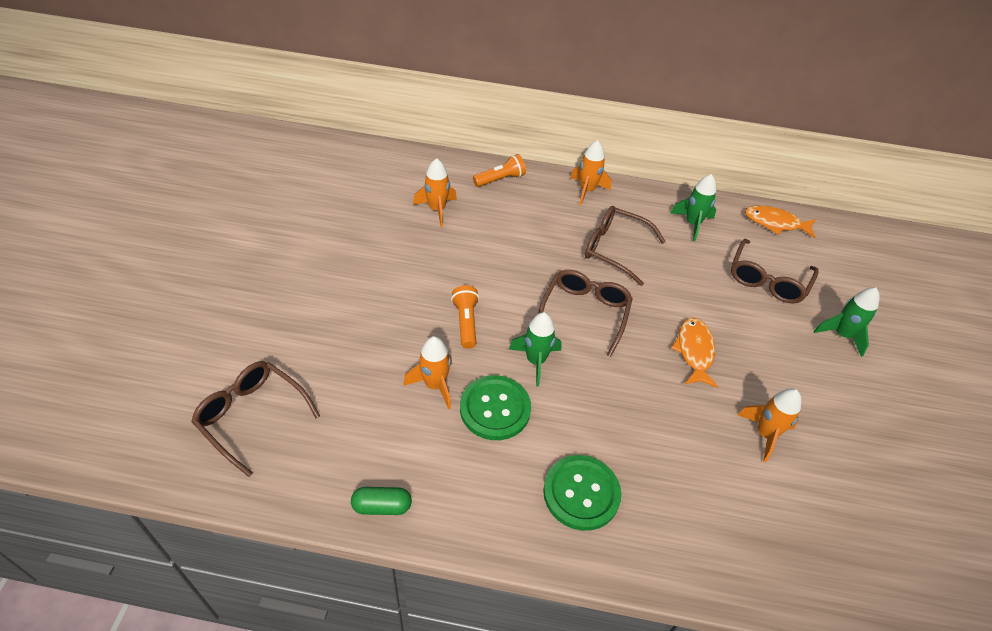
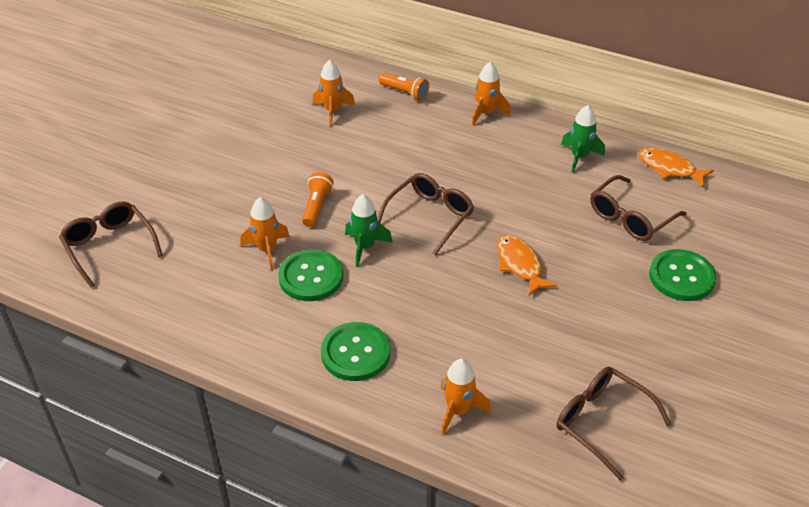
camera: 20 degrees right, 5 degrees down
(382, 506) = (185, 328): green capsule -> none
(500, 179) = (405, 93): orange flashlight -> orange flashlight turned 45 degrees clockwise
(614, 249) = (487, 168): brown glasses -> brown glasses (601, 422)
(694, 351) = (520, 265): orange fish -> orange fish turned 45 degrees counterclockwise
(765, 434) = (551, 342): orange rocket -> orange rocket (458, 411)
(842, 335) = (681, 277): green rocket -> green button

